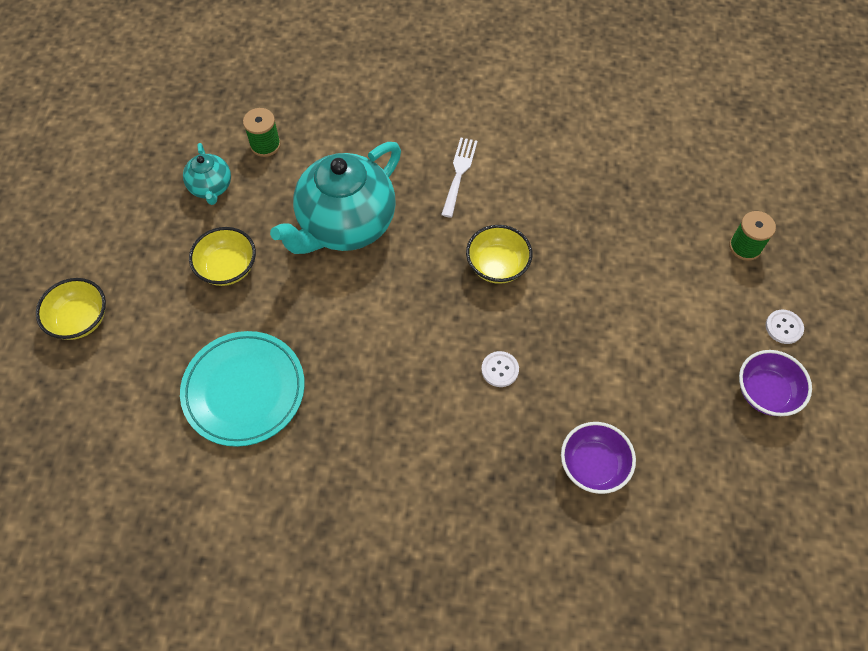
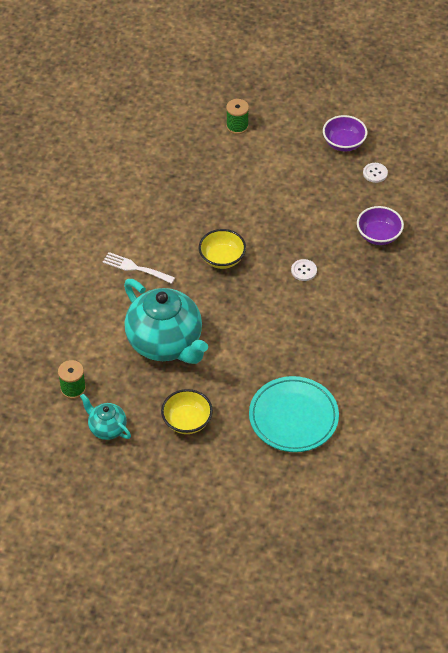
camera: 80 degrees left, 10 degrees down
(80, 319) = (213, 521): yellow bowl -> none
(211, 187) = (107, 428): turquoise teapot -> turquoise teapot turned 135 degrees counterclockwise
(784, 327) = (300, 123): white button -> white button (375, 173)

